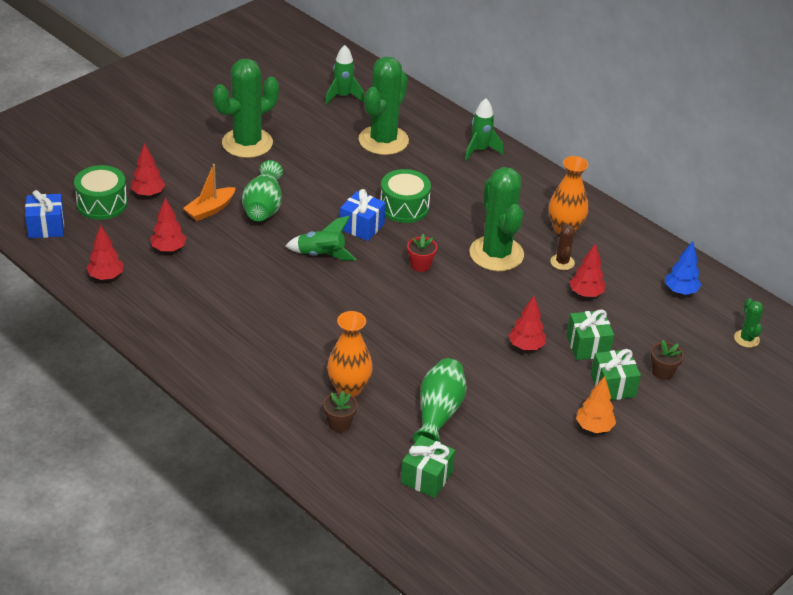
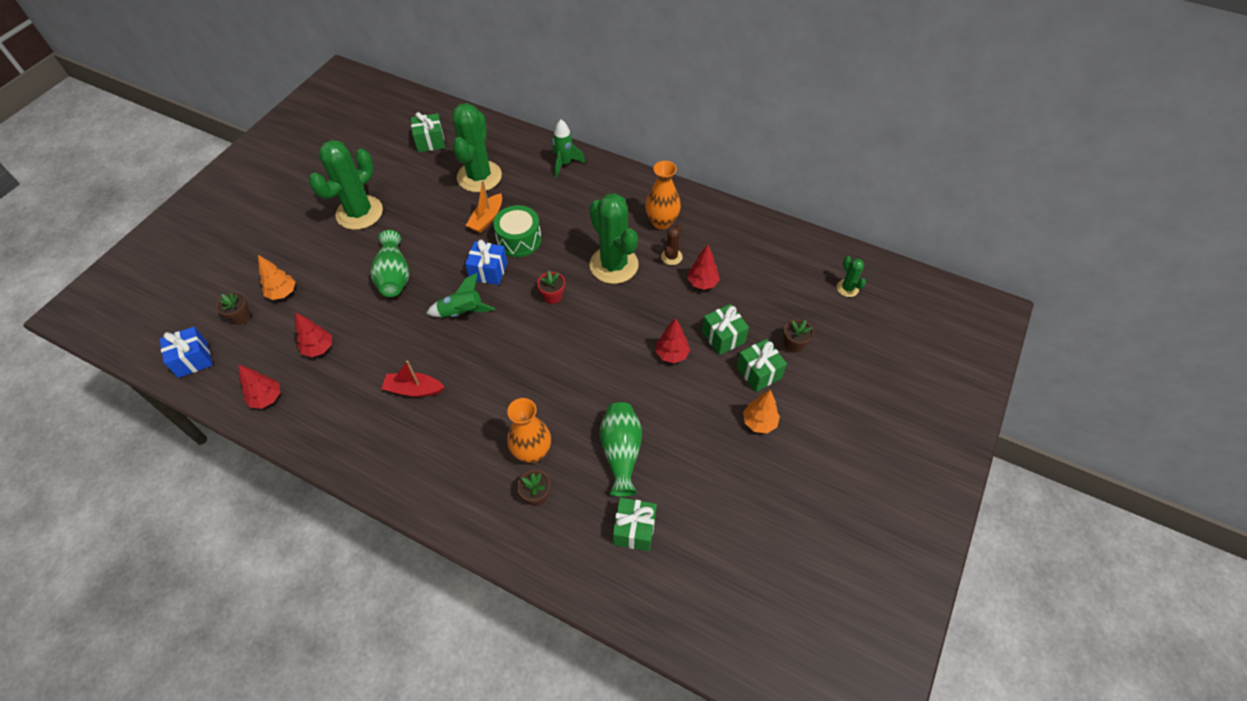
camera: 15 degrees left, 15 degrees up
(102, 203) = (241, 317): green drum -> brown flower pot
(148, 194) = (282, 293): red tree -> orange tree
(210, 210) = (346, 294): orange boat -> orange boat (487, 219)
(250, 307) = (414, 389): none -> red boat
(343, 96) = (430, 141): green rocket -> green gift
(562, 262) = (671, 257): brown cactus -> brown cactus turned 45 degrees clockwise
(680, 291) = (777, 257): blue tree -> none

